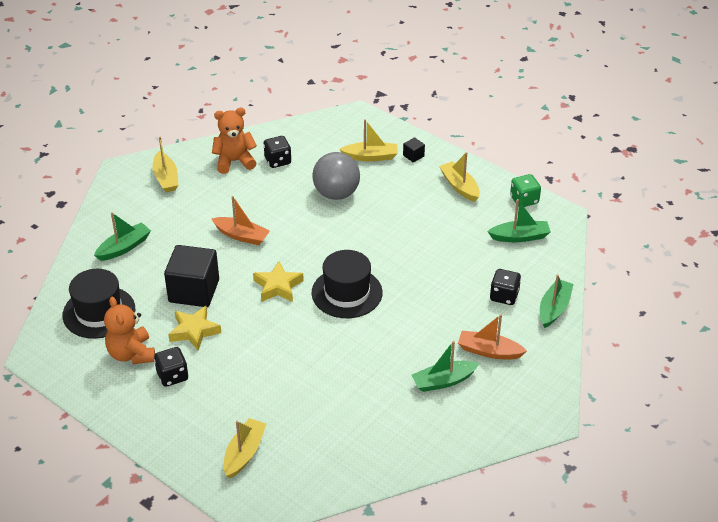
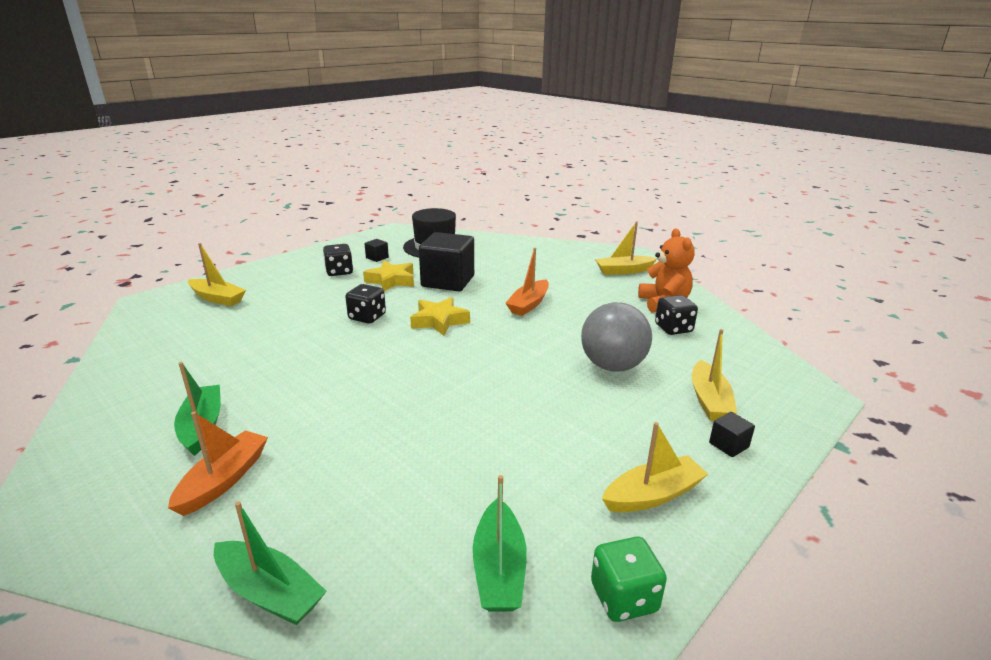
camera: 95 degrees right, 15 degrees down
(124, 247) = (517, 255): green boat -> none
(131, 354) = (377, 258): orange teddy bear -> black cube
(347, 293) = (411, 363): black hat -> none
(504, 296) = (339, 517): black dice -> black dice (367, 317)

